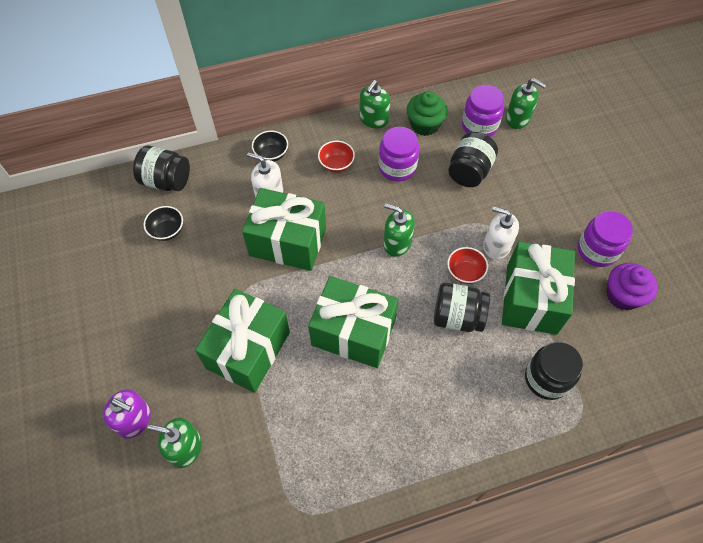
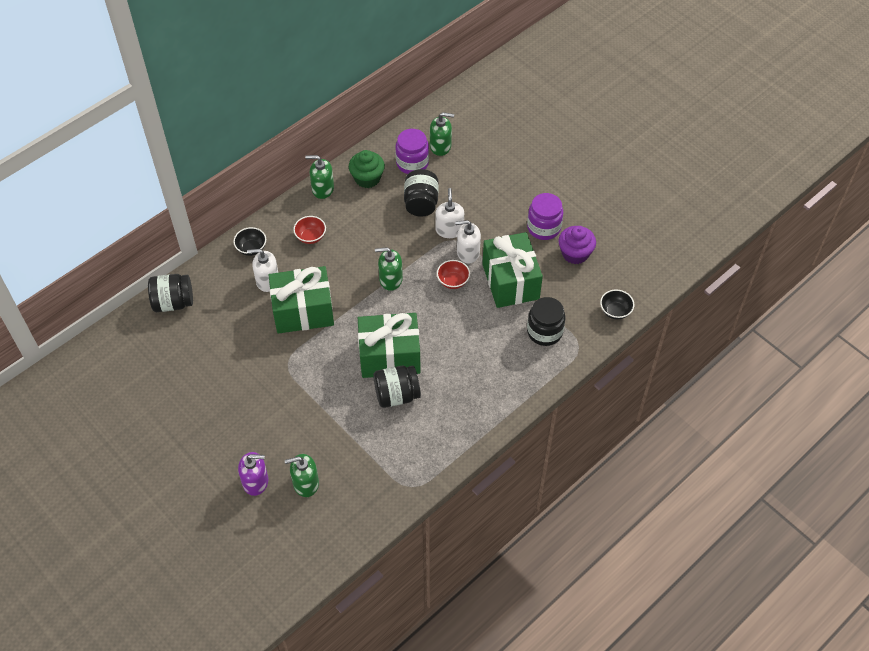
camera: 25 degrees left, 5 degrees down
(167, 231) = (198, 340): black bowl -> black bowl (615, 311)
(248, 350) = (316, 400): green gift -> none
(373, 119) = (322, 189): green soap dispenser -> green soap dispenser turned 90 degrees clockwise
(397, 167) = (361, 221): purple jar -> none
(457, 317) = (462, 315): black jar -> black jar (397, 395)
(487, 212) = (449, 230): none -> white soap dispenser

